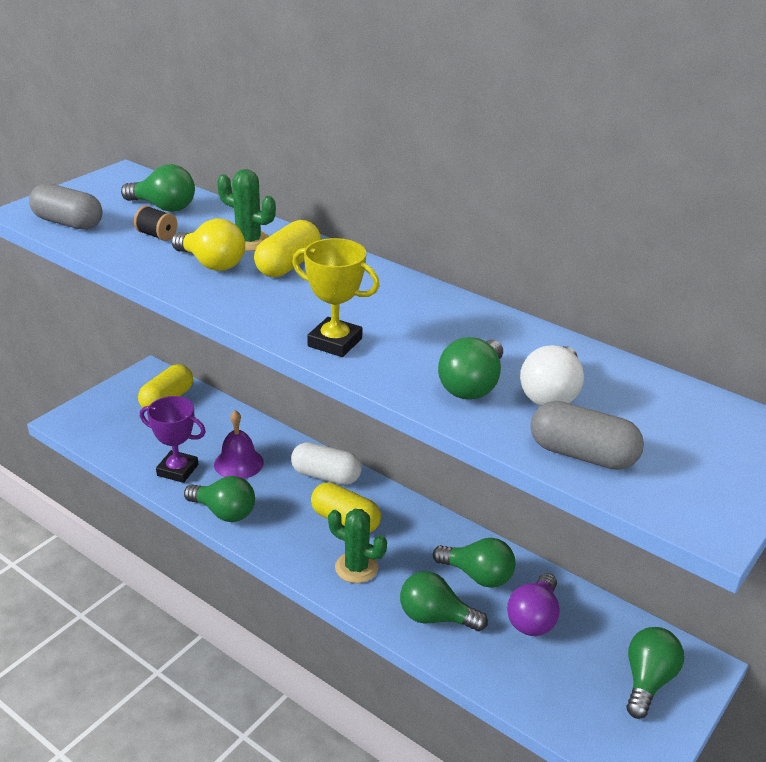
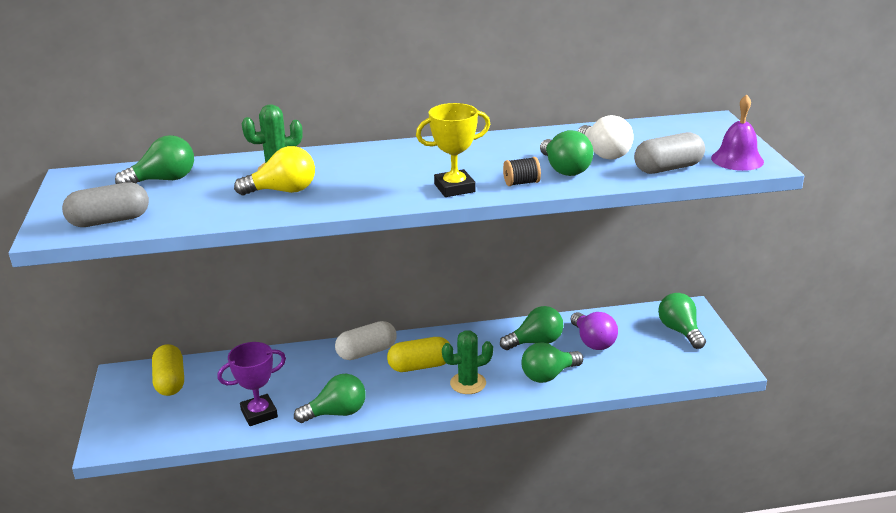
camera: 45 degrees left, 5 degrees down
(157, 235) = (202, 196): black spool -> black spool (521, 183)
(238, 463) = (296, 382): purple bell -> purple bell (737, 159)
(288, 265) = (335, 169): yellow capsule -> none

